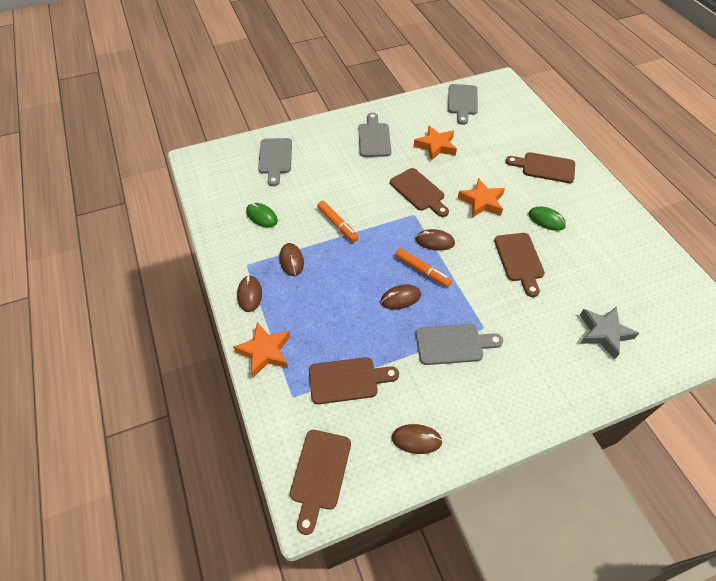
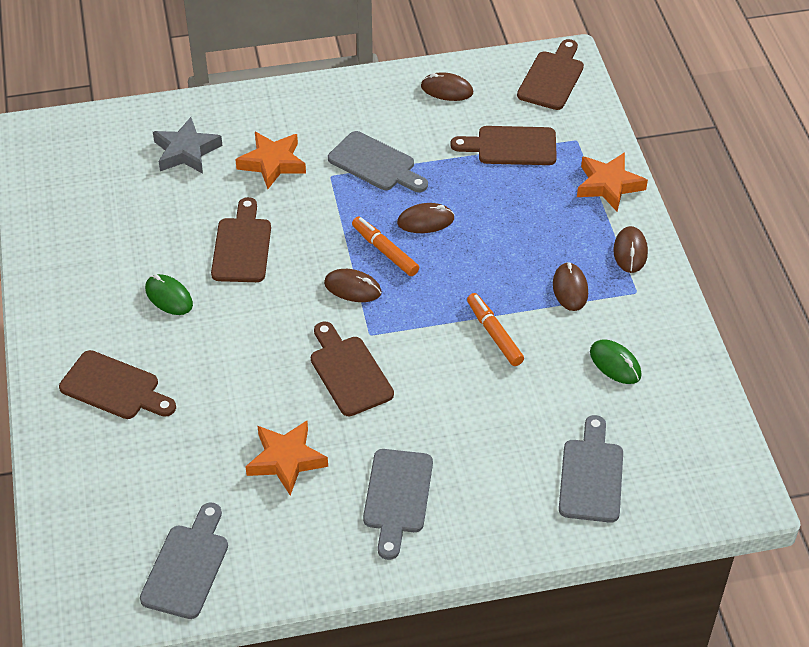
camera: 170 degrees left, 5 degrees down
(453, 344) = (375, 164): grey cutting board -> grey cutting board turned 150 degrees counterclockwise
(482, 202) = (253, 340): orange star -> orange star (272, 163)

